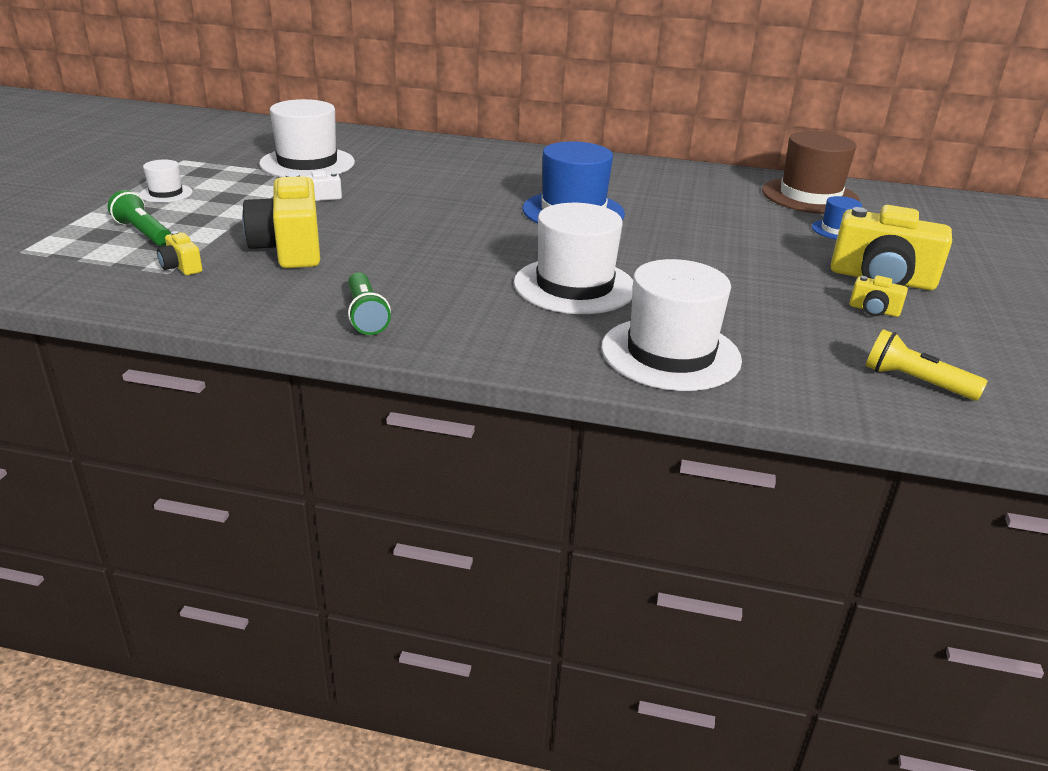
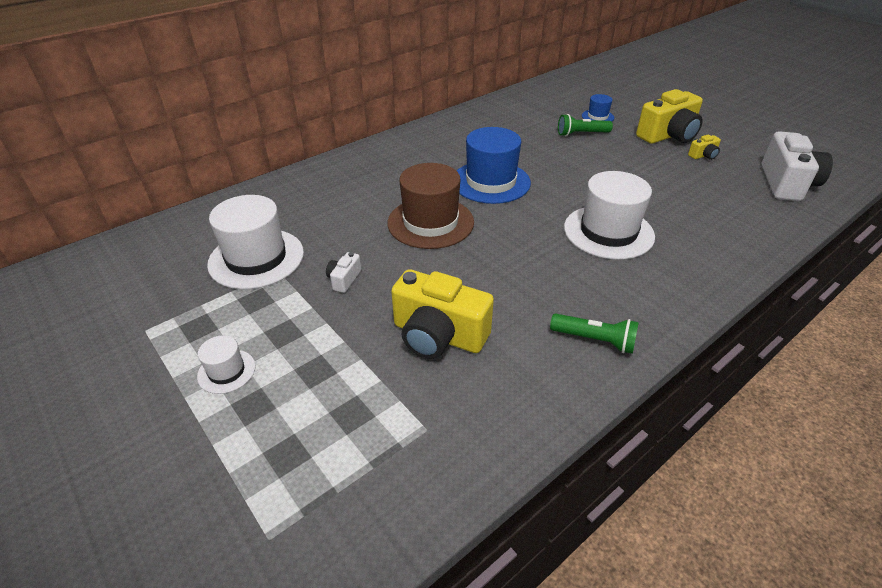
camera: 50 degrees left, 10 degrees up
(143, 233) = (314, 419): green flashlight -> green flashlight (581, 134)
(181, 267) = (421, 416): yellow camera -> none
(670, 353) = (721, 239): white hat -> none
(810, 196) = (544, 101): brown hat -> brown hat (430, 222)
(915, 382) = (786, 184): yellow flashlight -> white camera

